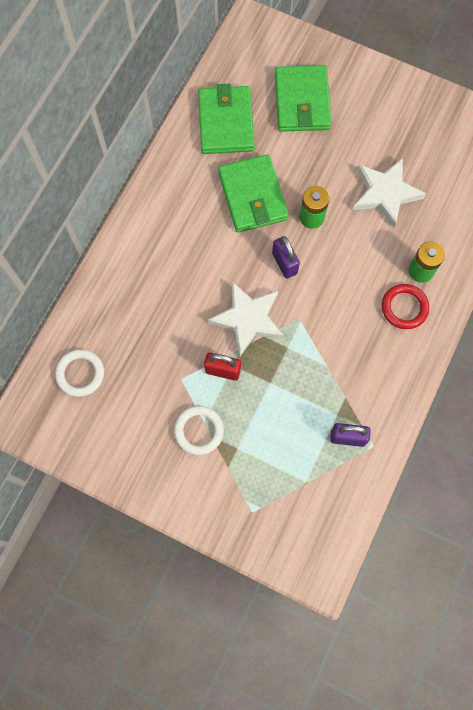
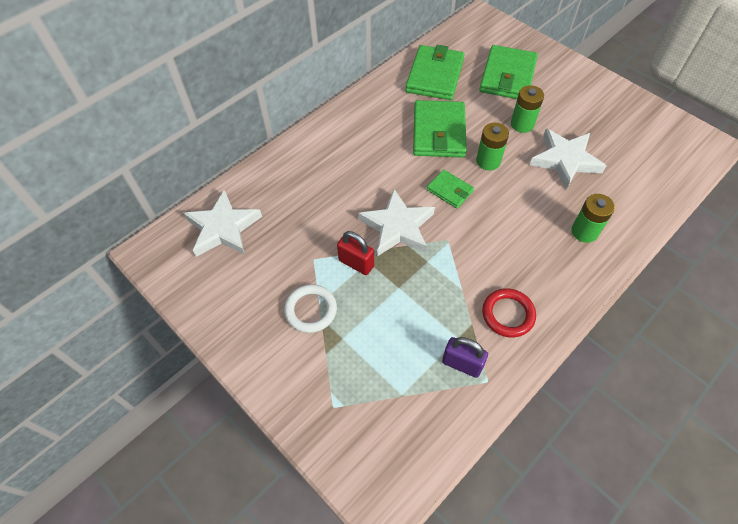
camera: 20 degrees right, 15 degrees down
(80, 374) = (223, 228): white ring -> white star
(284, 263) = (449, 190): purple padlock -> green wallet
(333, 161) = (522, 124): none -> green battery
(404, 307) = (558, 259): red ring -> red ring (508, 314)

